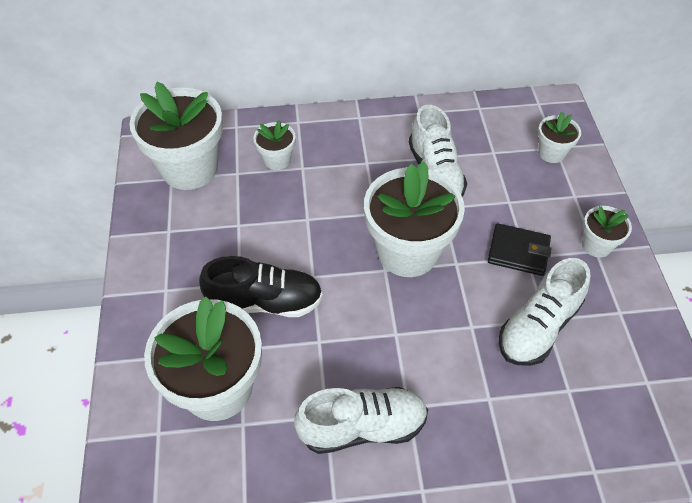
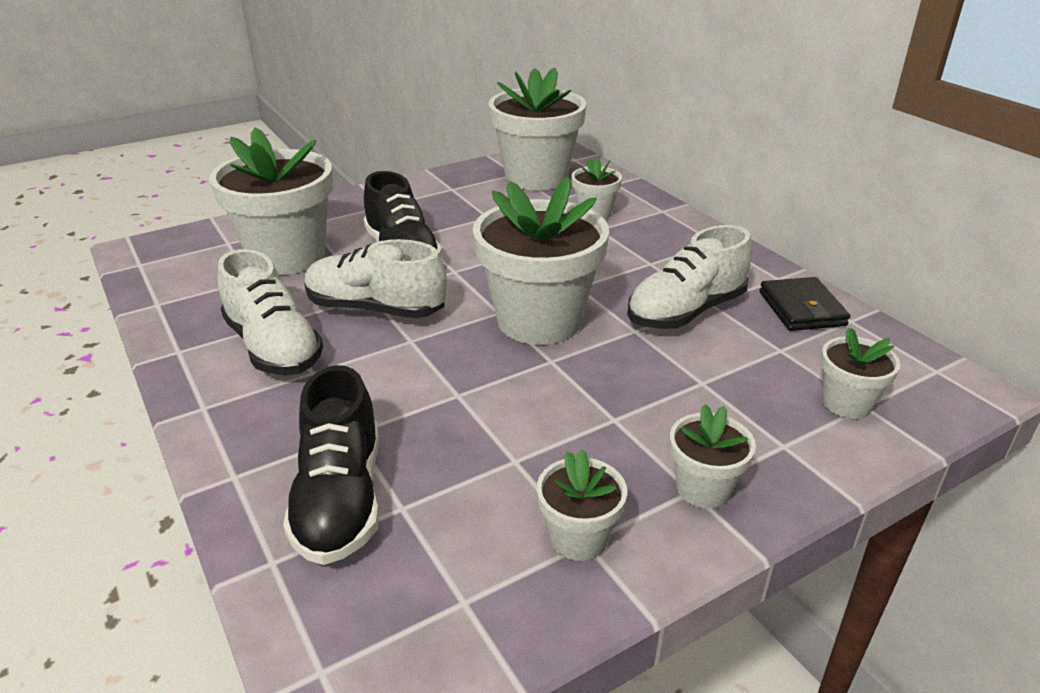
camera: 65 degrees right, 20 degrees down
(518, 252) = (617, 409): black wallet -> black wallet (802, 309)
(538, 327) = (495, 454): white shoe -> white shoe (375, 309)
(551, 421) = (340, 499): none -> black shoe
(616, 314) = (578, 538): none -> white flower pot

